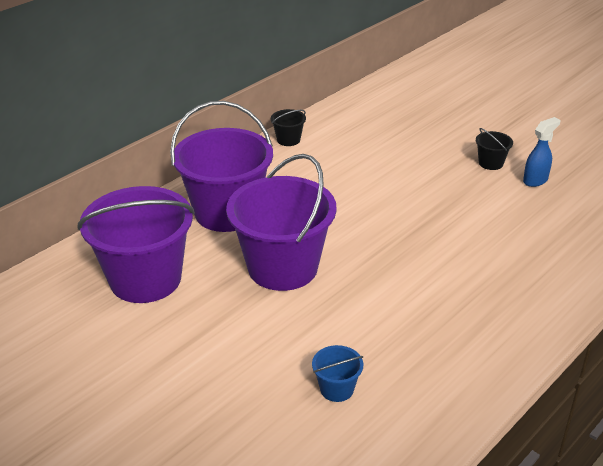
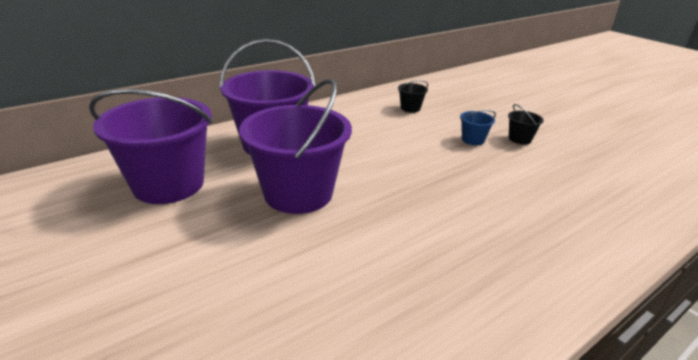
camera: 10 degrees right, 5 degrees down
(288, 140) = (348, 103): black bucket -> black bucket (410, 108)
(337, 389) = (298, 327): blue bucket -> blue bucket (473, 140)
(535, 180) = (561, 157): blue spray bottle -> none

